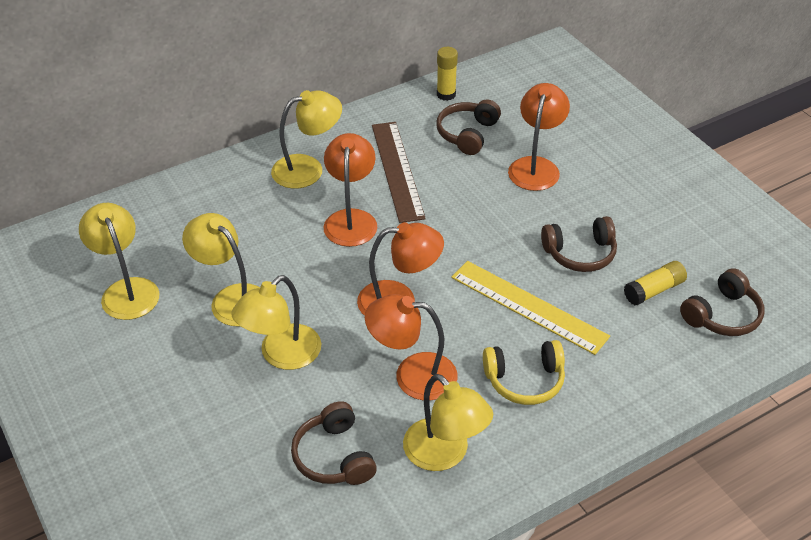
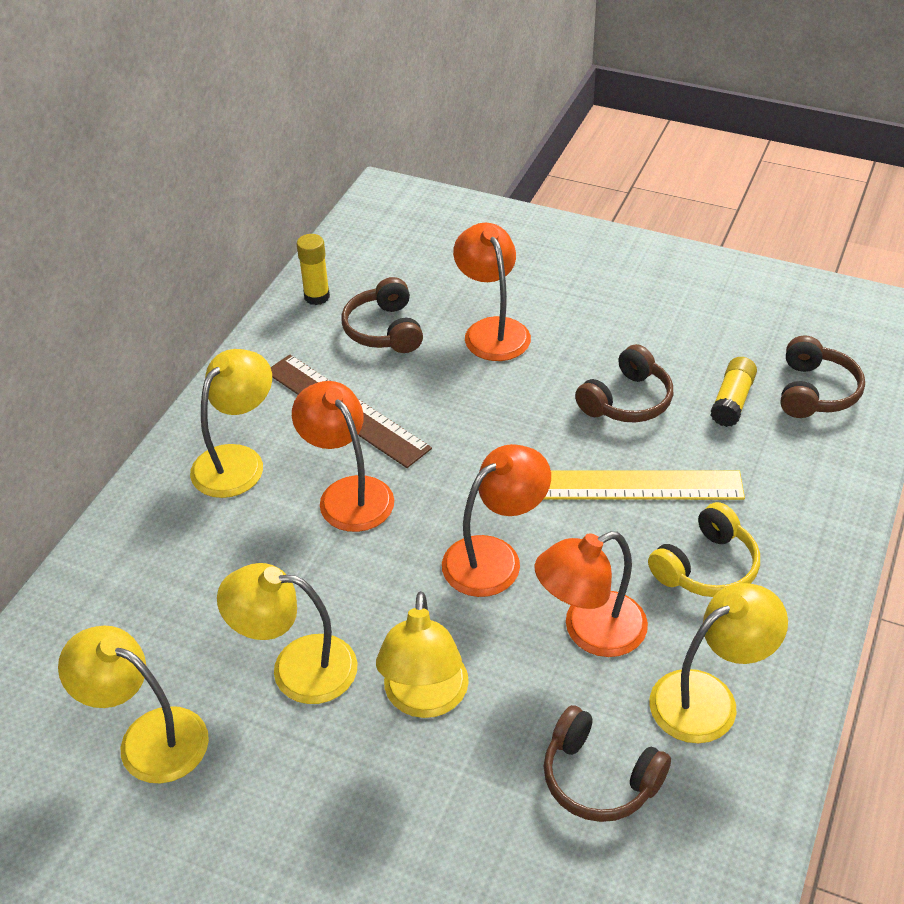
camera: 35 degrees left, 0 degrees up
(445, 454) = (708, 697): yellow lamp -> yellow lamp turned 45 degrees counterclockwise

